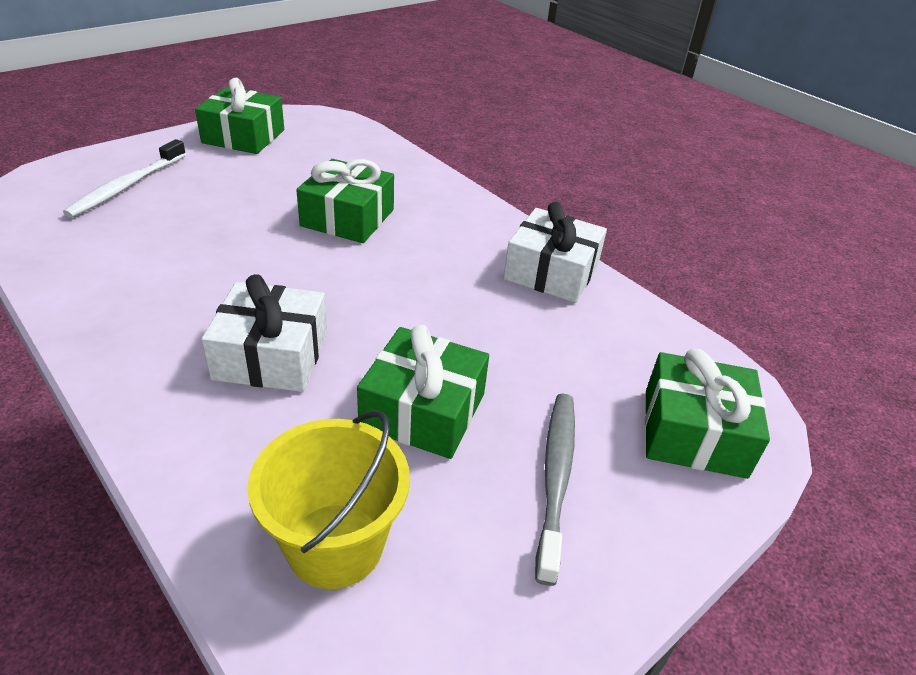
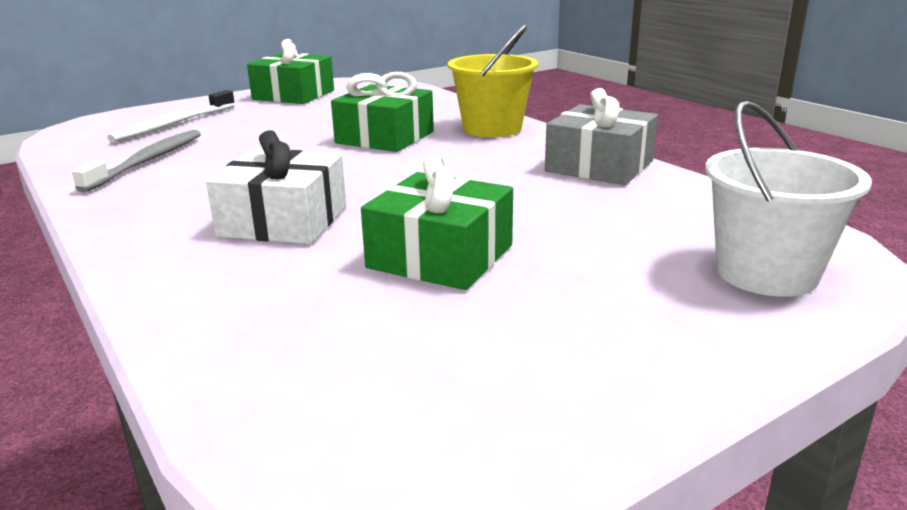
camera: 10 degrees right, 15 degrees down
(335, 545) = (319, 351): yellow bucket -> yellow bucket (492, 129)
(551, 272) = (599, 166): white gift -> grey gift
(555, 478) = (590, 305): grey toothbrush -> grey toothbrush (147, 161)
(694, 432) = (766, 273): green gift -> white bucket

